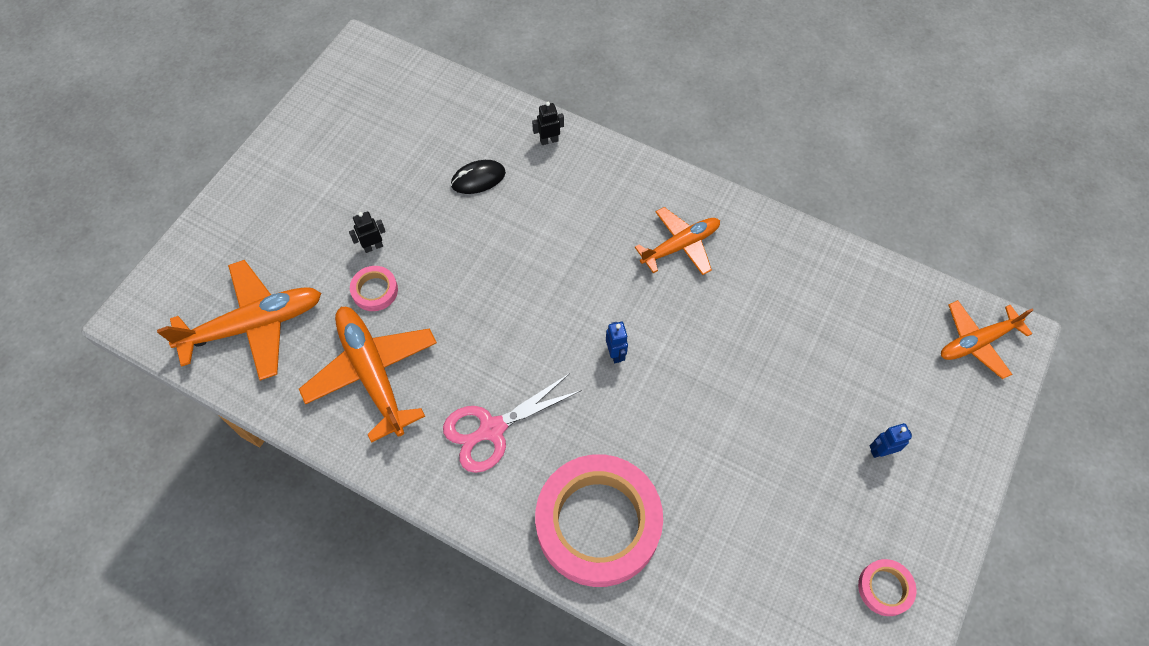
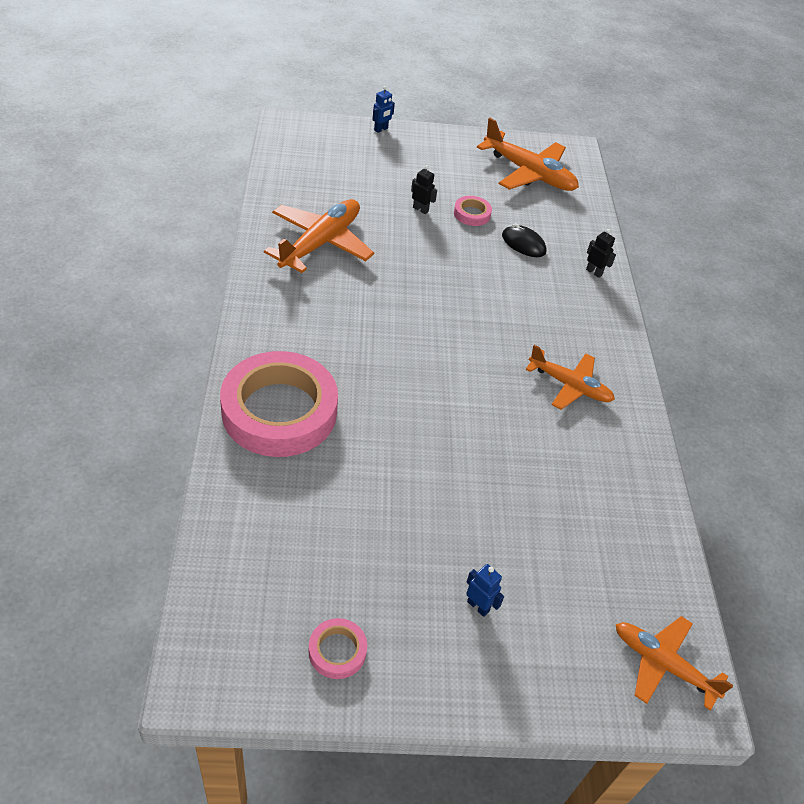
camera: 55 degrees right, 15 degrees down
(253, 325) = (316, 175): orange plane -> orange plane (528, 173)
(375, 291) = (386, 222): pink tape -> pink tape (472, 214)
(491, 429) = (318, 321): pink scissors -> none
(615, 354) = (435, 375): blue robot -> blue robot (381, 129)

